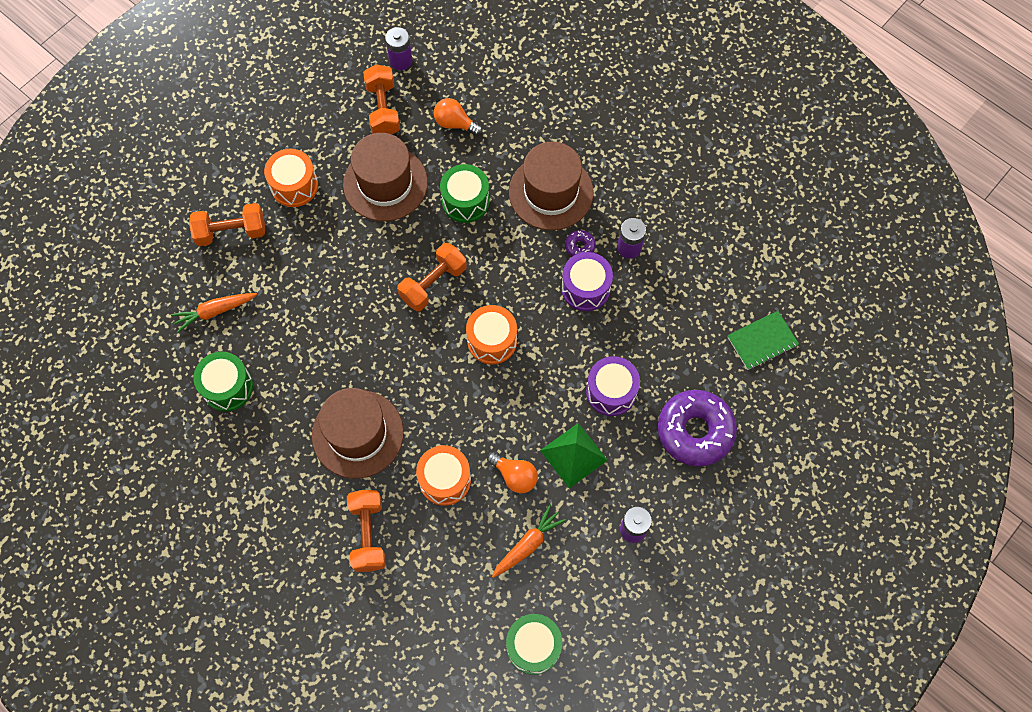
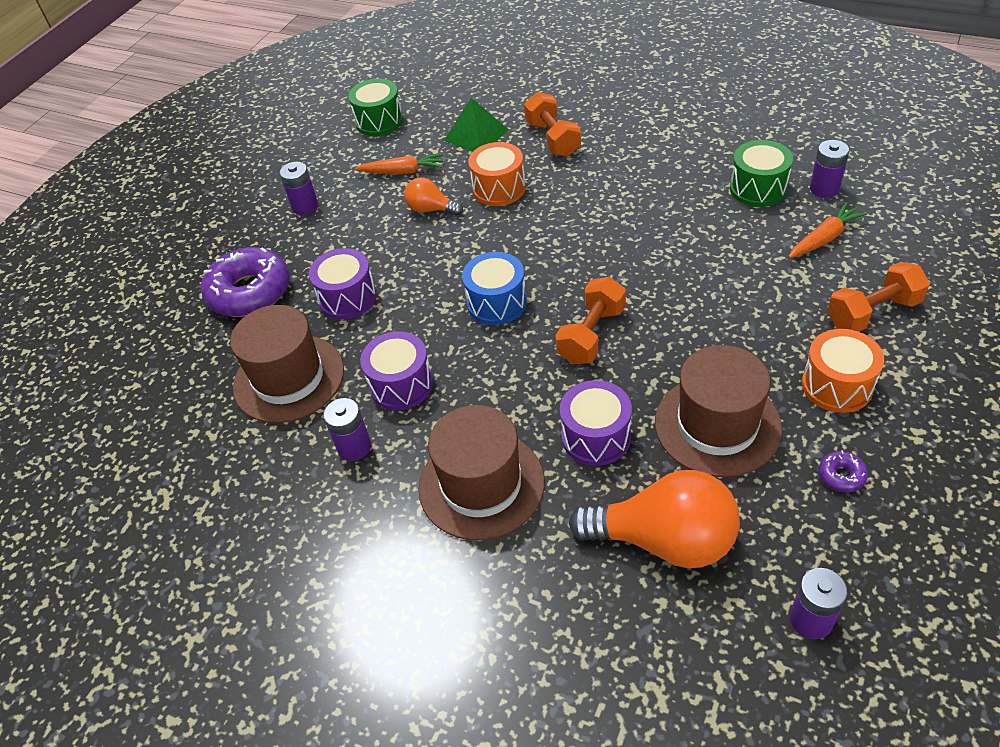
camera: 170 degrees right, 20 degrees down
(177, 365) = (824, 189): none -> purple battery
(357, 434) = (602, 194): brown hat -> brown hat (289, 378)
(383, 109) = (786, 527): orange dumbbell -> none
(455, 123) = (664, 540): orange light bulb -> orange light bulb, size x1.93
(465, 201) = (596, 436): green drum -> purple drum
(492, 341) = (497, 303): orange drum -> blue drum
(528, 544) = (403, 172): orange carrot -> orange carrot turned 120 degrees counterclockwise
(573, 455) = (376, 239): green pyramid -> green pyramid (476, 135)
(580, 246) = (421, 429): purple donut -> purple donut (841, 475)
(762, 341) = (173, 394): green notebook -> none

